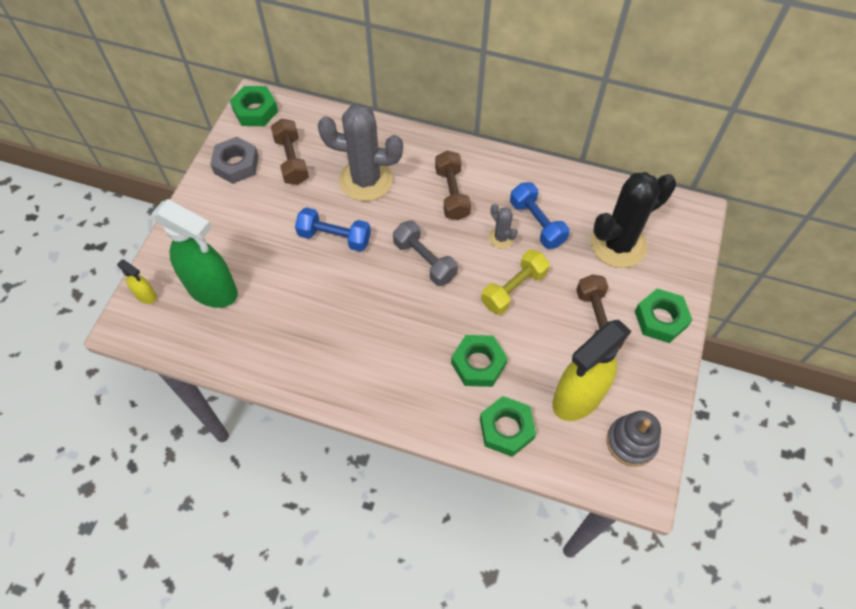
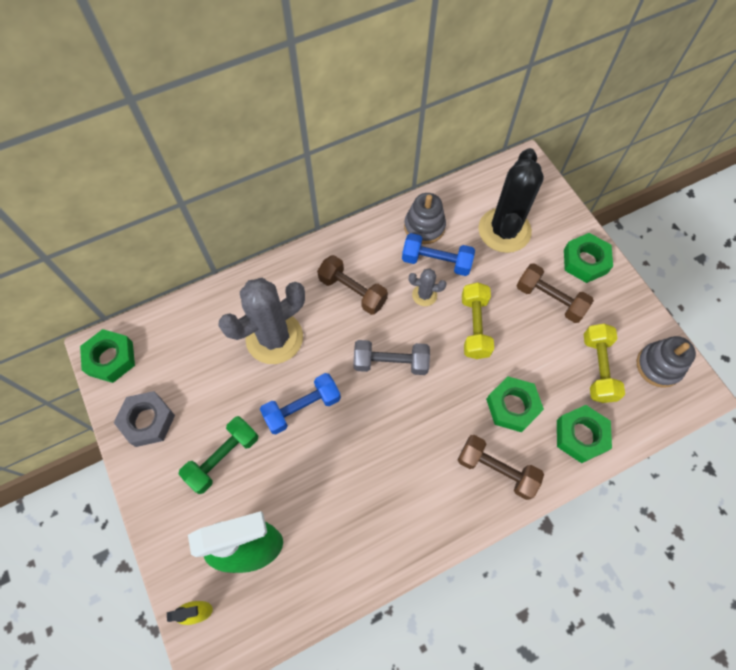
camera: 45 degrees left, 5 degrees up
(254, 224) = (223, 458): none -> green dumbbell
(292, 160) = (193, 374): brown dumbbell -> brown dumbbell (496, 470)
(556, 193) = (424, 227): none -> grey stacking toy
(577, 398) = (597, 368): yellow spray bottle -> yellow dumbbell

